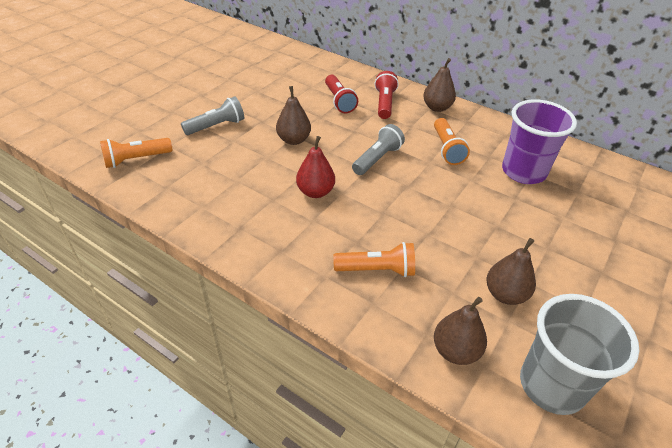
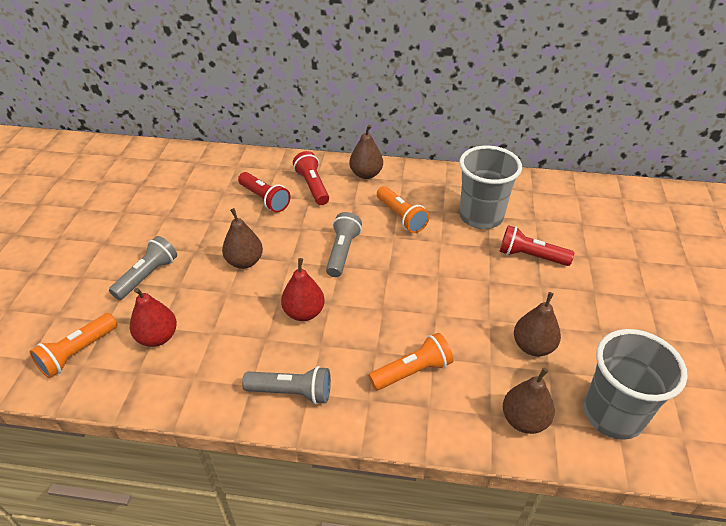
camera: 25 degrees left, 0 degrees up
(195, 169) = (157, 337): none -> red pear
(267, 245) = (292, 392): none -> grey flashlight
(523, 172) = (481, 216): purple cup -> grey cup
(552, 220) = (530, 256): none -> red flashlight

